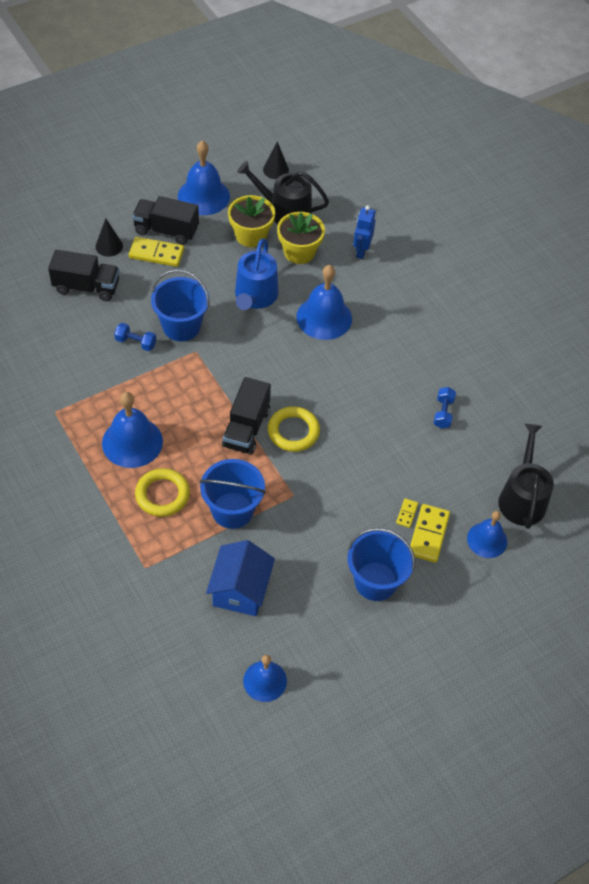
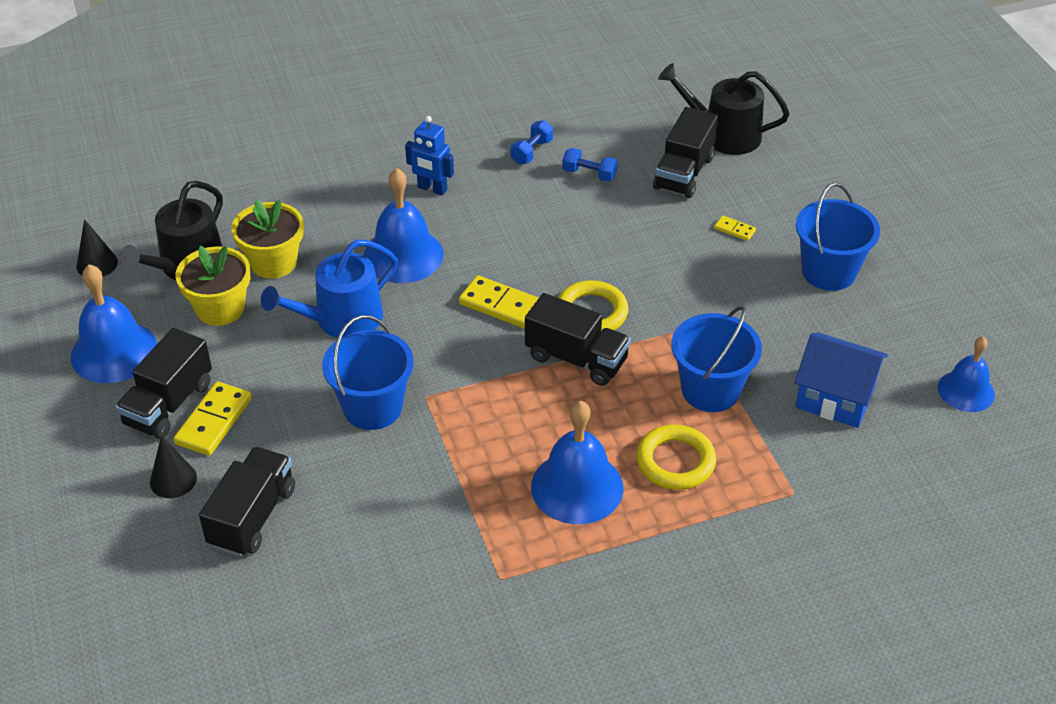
camera: 75 degrees left, 10 degrees down
(136, 342) = (388, 464): blue dumbbell -> blue dumbbell (531, 151)
(255, 296) = (341, 319): blue watering can -> blue watering can turned 120 degrees clockwise
(361, 251) = (296, 201): blue robot -> blue robot (432, 189)
(429, 534) = (766, 216): yellow domino -> yellow domino (501, 305)
(464, 474) = (684, 173): none -> black truck
(487, 540) = (778, 172): blue bell -> none

